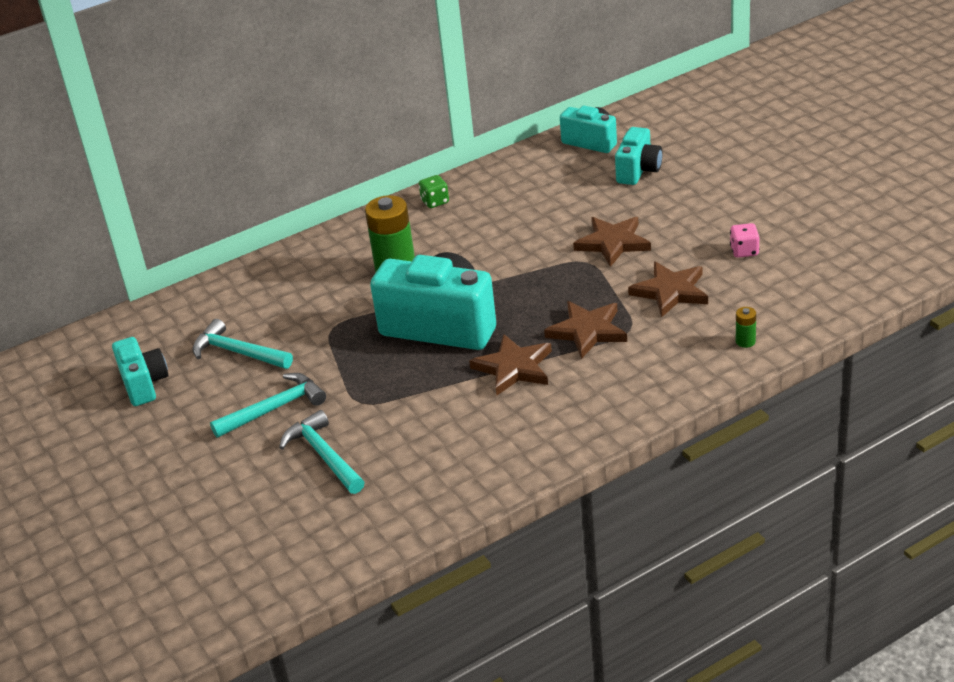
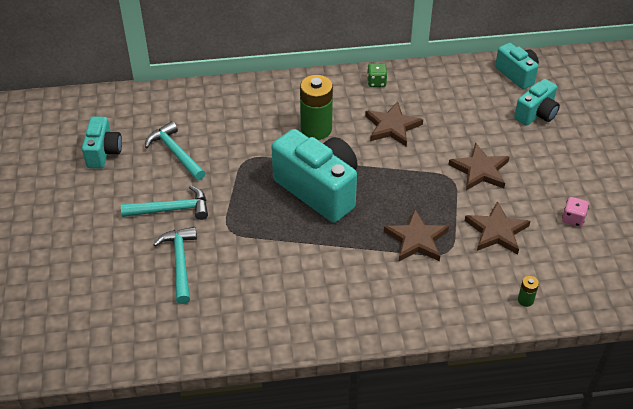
camera: 20 degrees right, 10 degrees up
(514, 368) = (347, 248): brown star -> brown star (392, 126)

